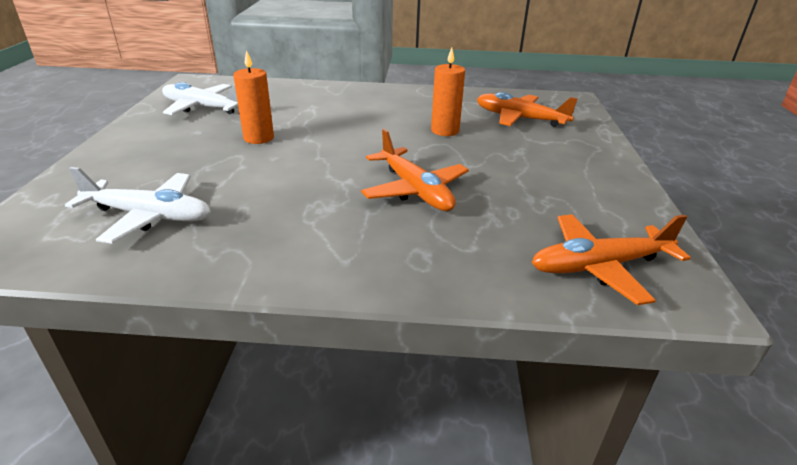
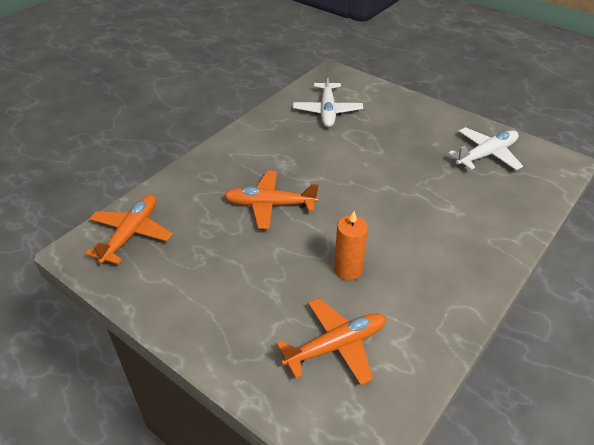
camera: 125 degrees right, 10 degrees up
(148, 216) = (327, 111): white plane -> white plane turned 45 degrees counterclockwise
(259, 138) = (404, 166): orange candle -> none

